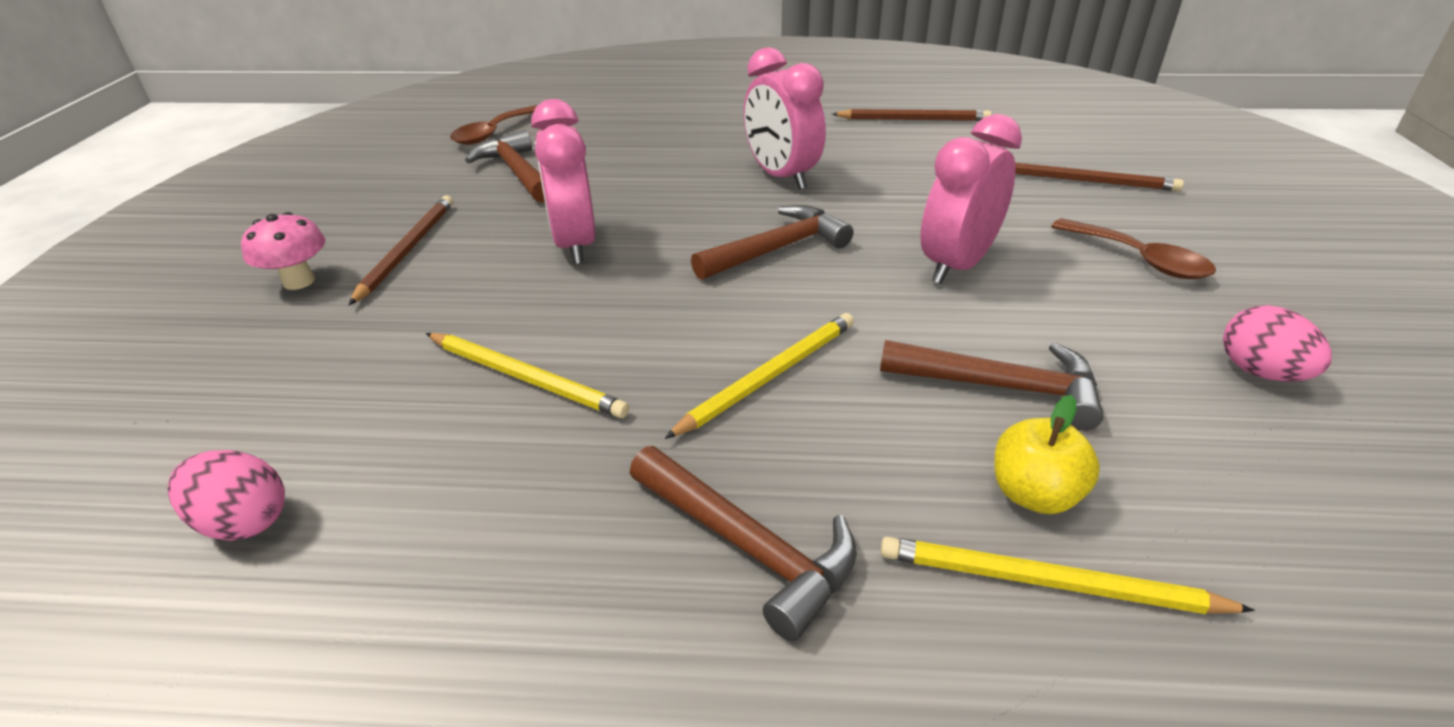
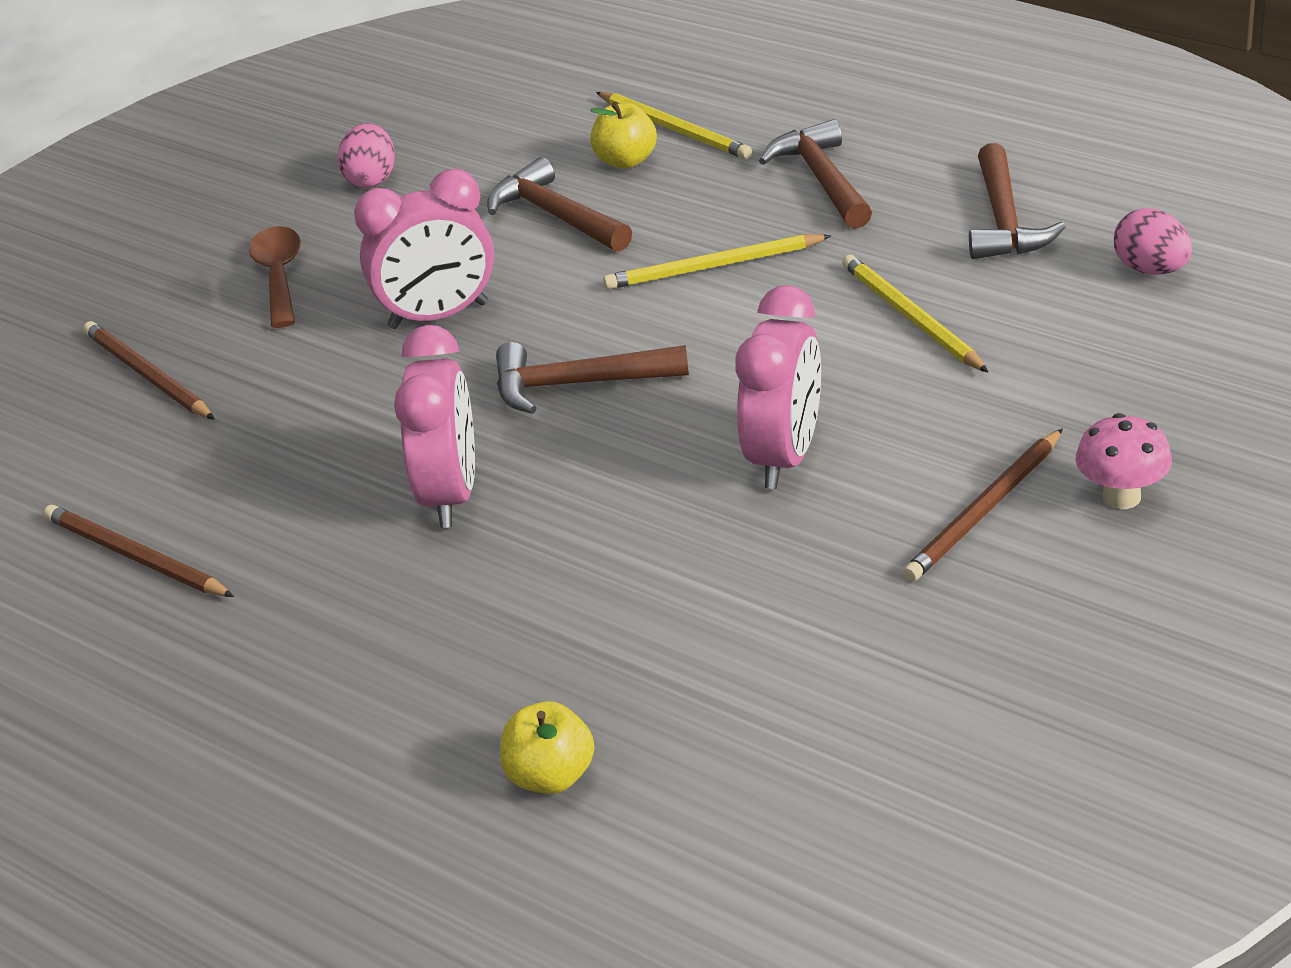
camera: 145 degrees left, 0 degrees up
(493, 133) = (773, 767): brown spoon -> none
(517, 172) = (785, 629): brown hammer -> brown hammer (1004, 220)
(600, 111) = (551, 776): none -> yellow apple

